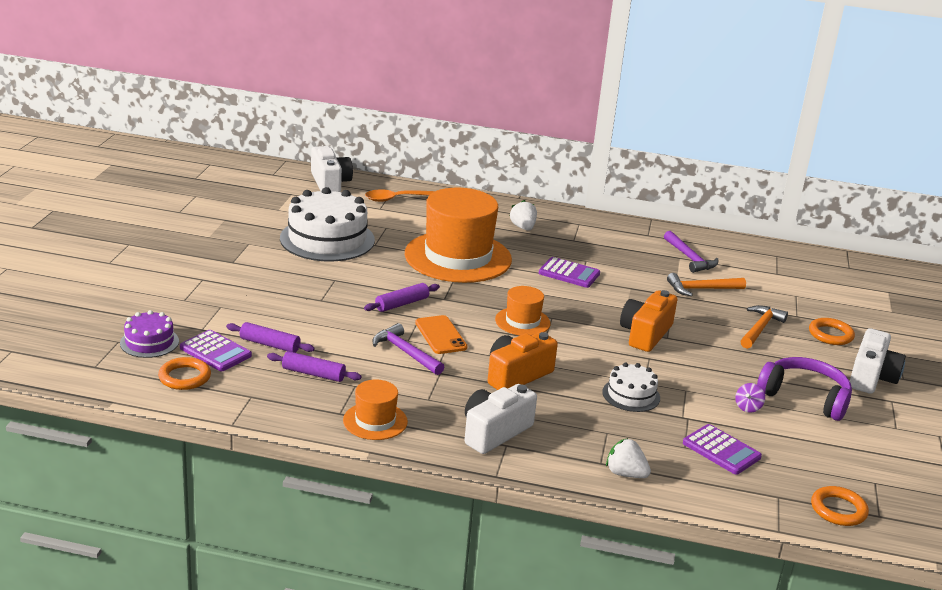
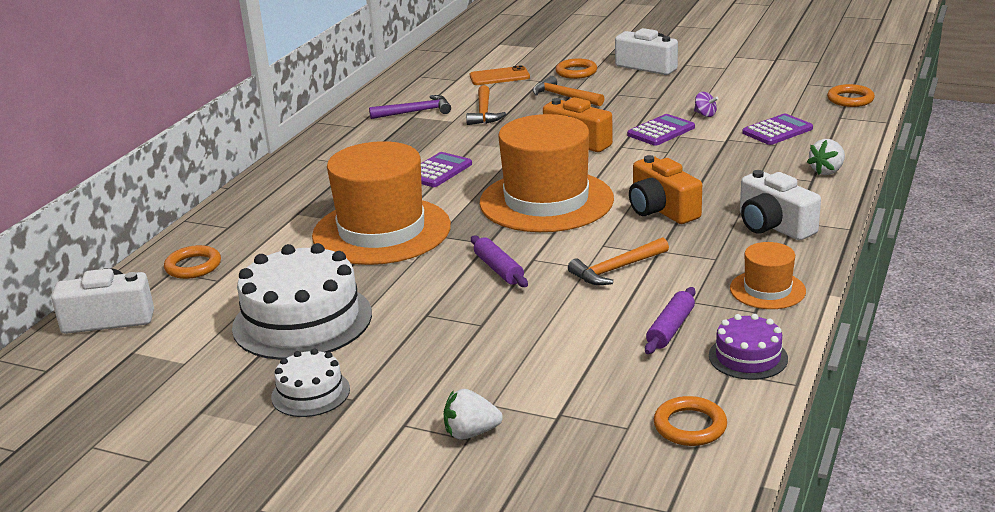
camera: 75 degrees left, 0 degrees up
(149, 342) = (595, 463): purple cake -> purple cake (748, 357)
(215, 352) = (620, 403): purple calculator -> purple calculator (661, 131)
(269, 344) = (600, 361): purple rolling pin -> none
(398, 199) = (193, 266): orange spoon -> orange ring
(405, 352) = (617, 269): purple hammer -> orange hammer
(441, 335) = (576, 247): orange phone -> orange phone (499, 77)
(522, 321) = (546, 201): orange hat -> orange hat, size x2.11
(523, 228) = (314, 189): white strawberry -> white strawberry (471, 433)
(631, 395) = (691, 159): white cake -> white cake (310, 393)
(805, 397) = (684, 92): purple headphones -> none

